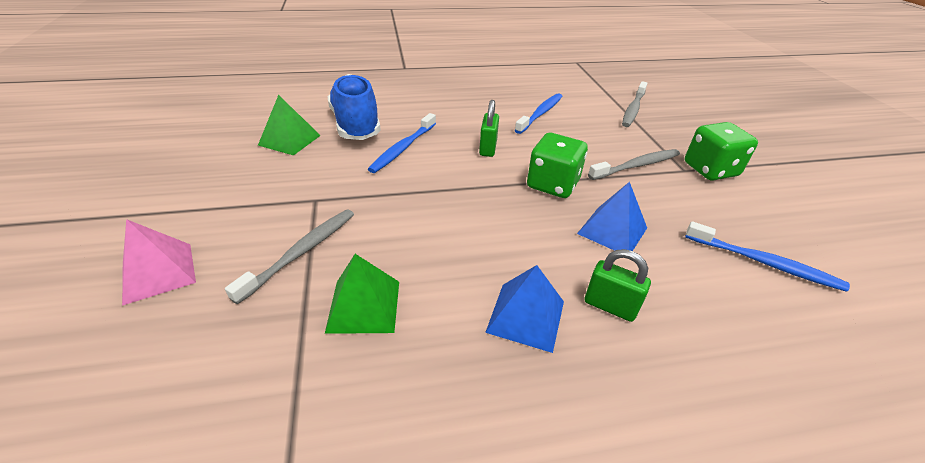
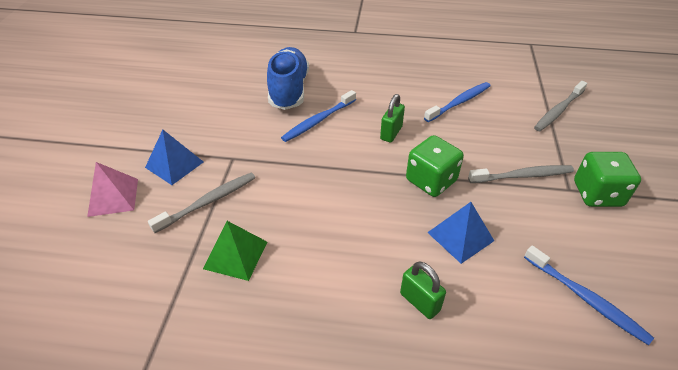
camera: 20 degrees right, 5 degrees up
(289, 140) = (232, 98): green pyramid -> none
(525, 316) = (348, 293): blue pyramid -> blue pyramid (174, 164)

